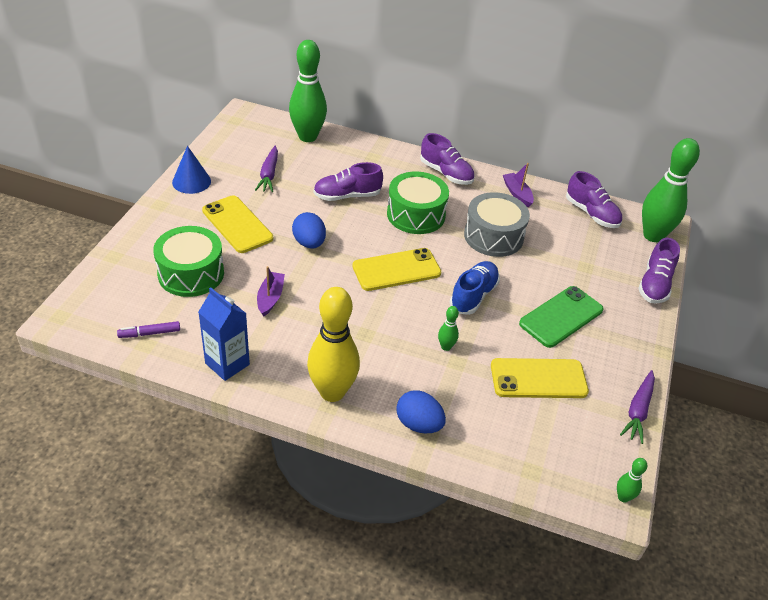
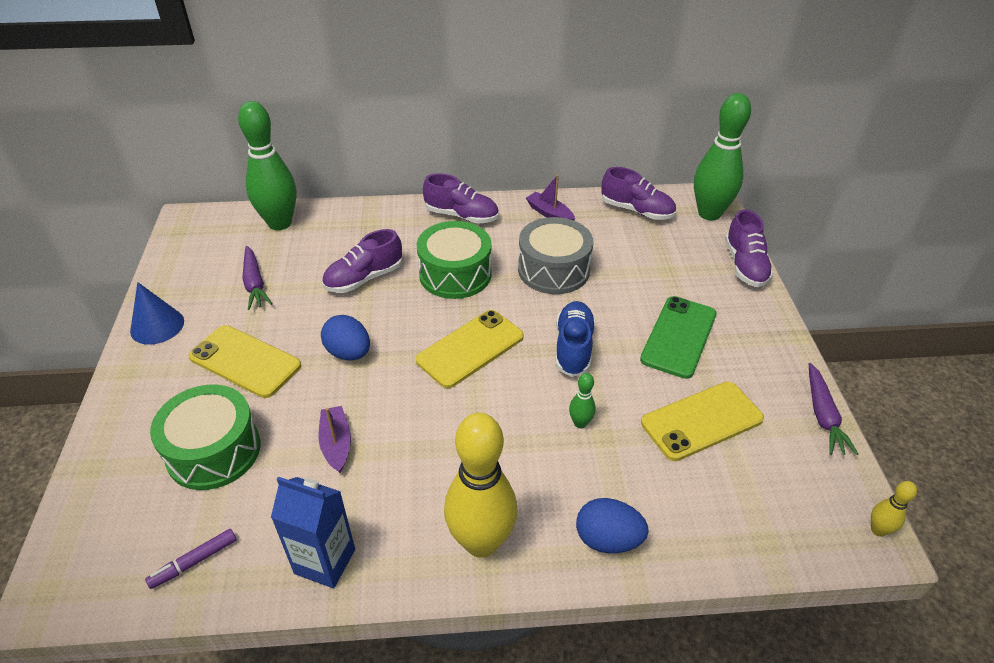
camera: 20 degrees left, 0 degrees up
(623, 497) = (878, 530): green bowling pin -> yellow bowling pin

